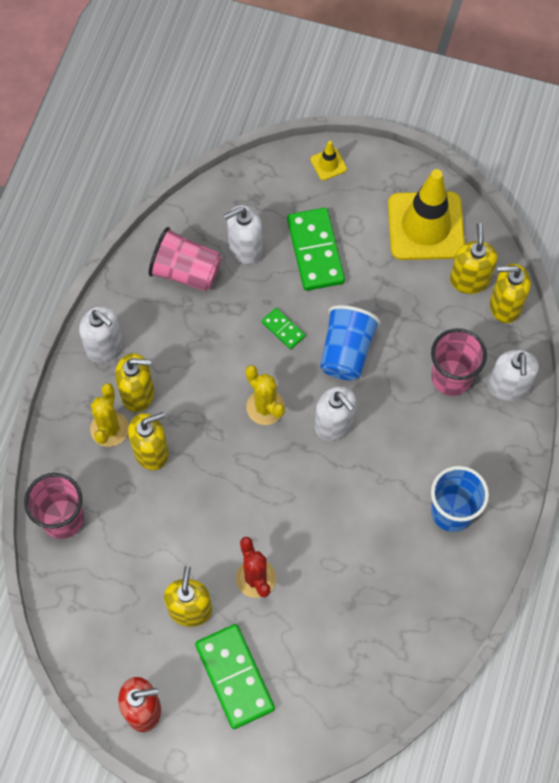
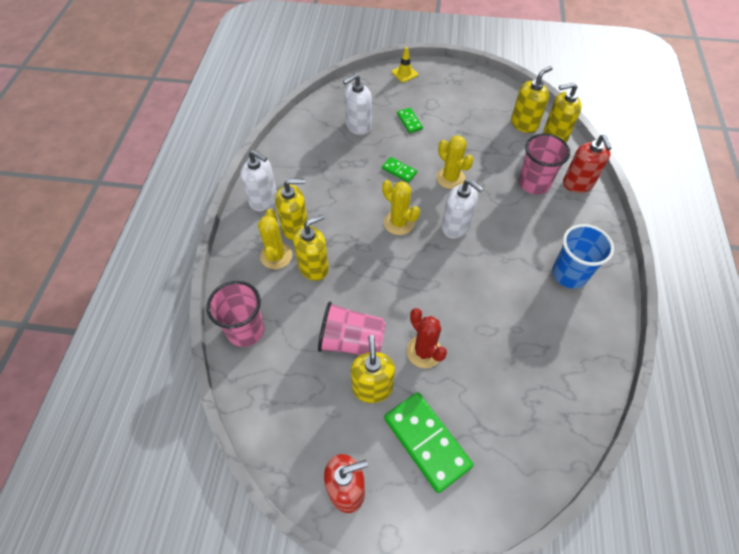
camera: 10 degrees left, 10 degrees down
(186, 271) = (318, 145): pink cup -> pink cup (351, 341)
(315, 251) = (409, 121): green domino -> green domino, size x0.50
(346, 351) = (450, 178): blue cup -> yellow cactus
(426, 226) = (482, 98): yellow traffic cone -> none
(469, 280) = (524, 124): yellow soap dispenser -> yellow soap dispenser turned 60 degrees clockwise
(508, 387) = (578, 184): white soap dispenser -> red soap dispenser

